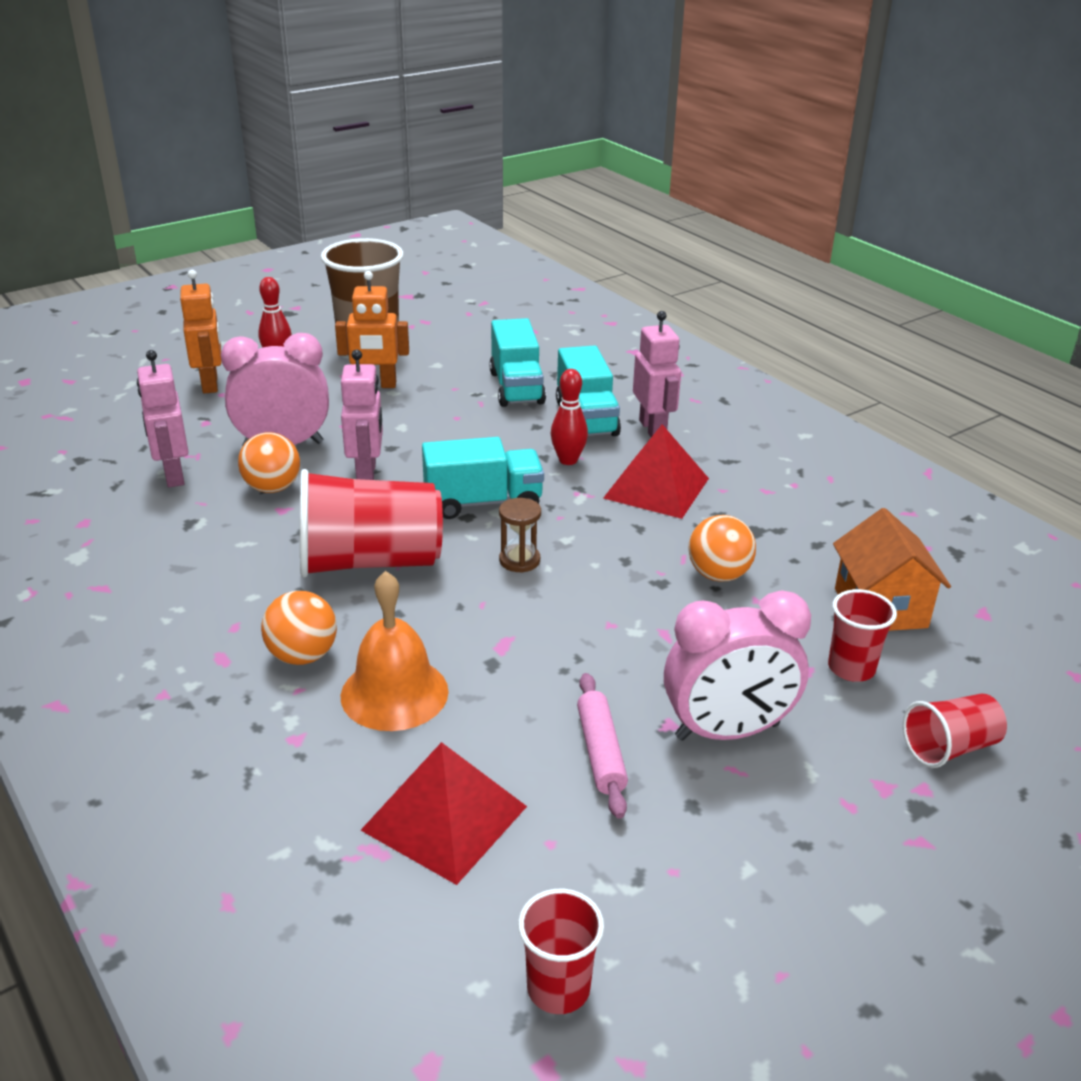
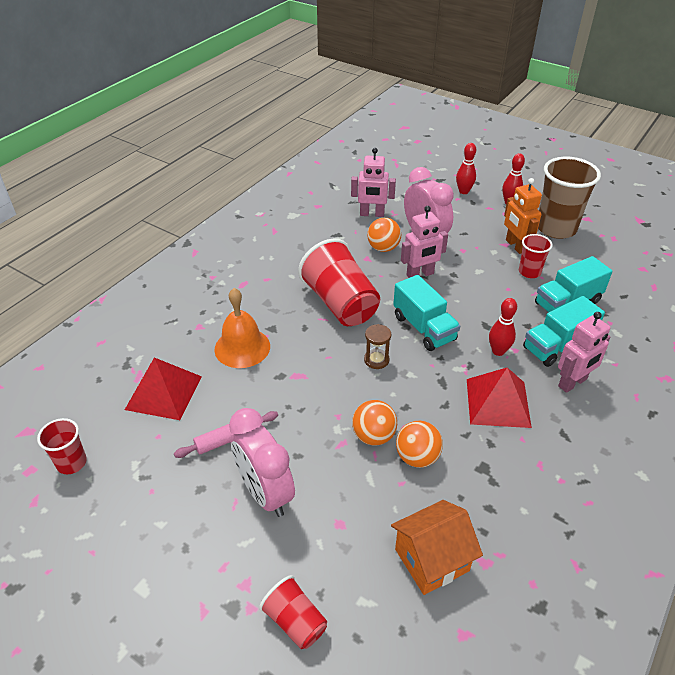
camera: 70 degrees right, 10 degrees up
(173, 475) = (372, 214): pink robot -> pink robot turned 135 degrees counterclockwise
(210, 384) = (463, 191): orange robot -> red bowling pin
(302, 655) = (256, 308): orange ball -> orange ball (373, 436)
(851, 668) = (353, 550): red cup -> red cup (529, 272)

